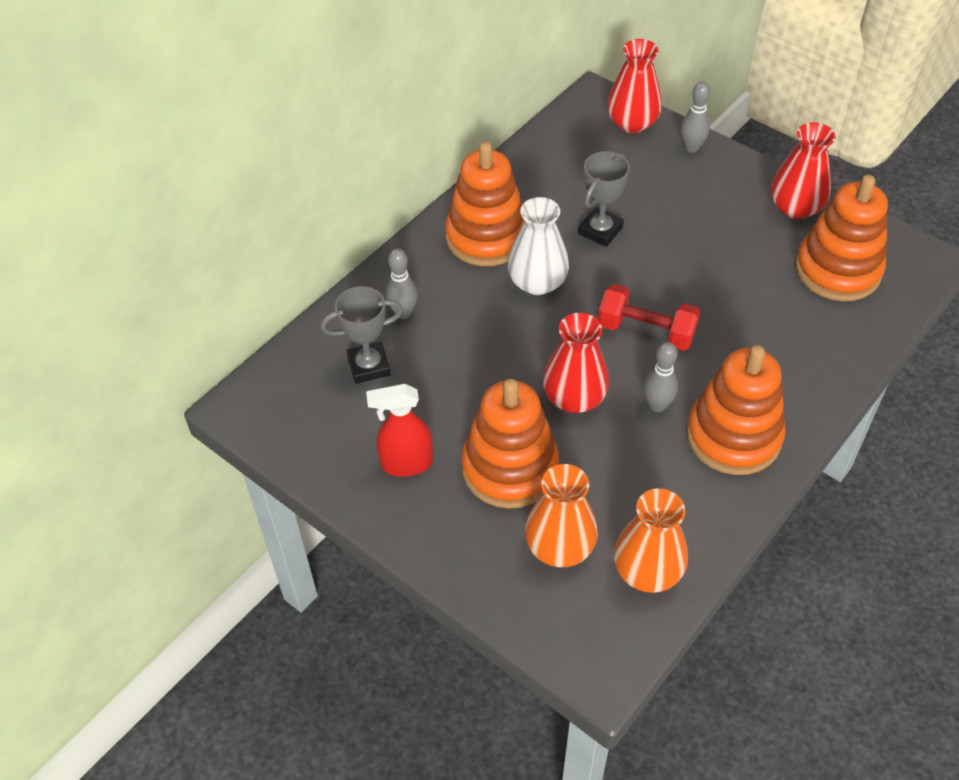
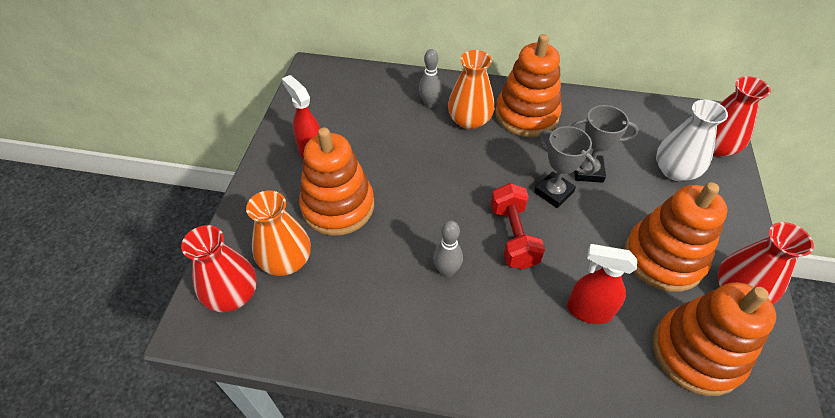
camera: 60 degrees right, 0 degrees up
(369, 366) = (377, 106): grey trophy -> grey trophy (553, 192)
(537, 282) = (509, 156): white vase -> white vase (675, 170)
(574, 397) = (420, 217): red vase -> red vase (232, 294)
(647, 570) = (289, 323): orange vase -> orange vase (469, 120)
(691, 148) = (729, 193): grey bowling pin -> none
(733, 436) = (450, 336): orange stacking toy -> orange stacking toy (663, 258)
(761, 319) = (588, 310): none -> red spray bottle

